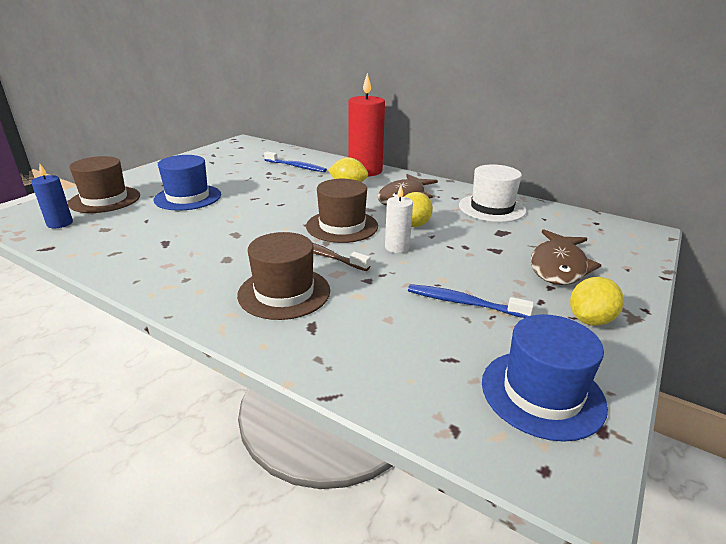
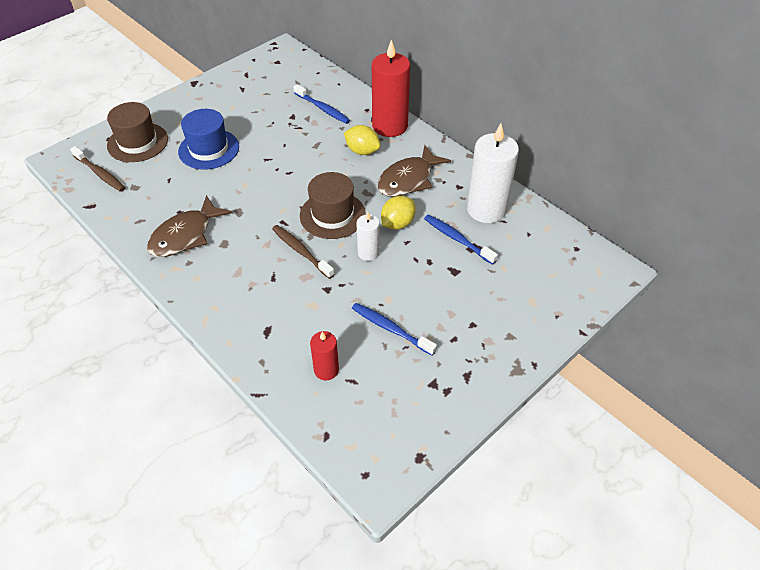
camera: 15 degrees right, 20 degrees up
(60, 223) = (100, 173): blue candle -> brown toothbrush
(284, 292) = (258, 291): brown hat -> none
(410, 353) = (326, 370): none -> red candle
(481, 229) = (457, 239): none -> blue toothbrush
(492, 208) = (486, 209): white hat -> white candle
(542, 393) = (399, 422): blue hat -> none
(558, 266) = (496, 301): brown fish -> brown fish (185, 235)
(590, 320) = (480, 366): yellow lemon -> none

